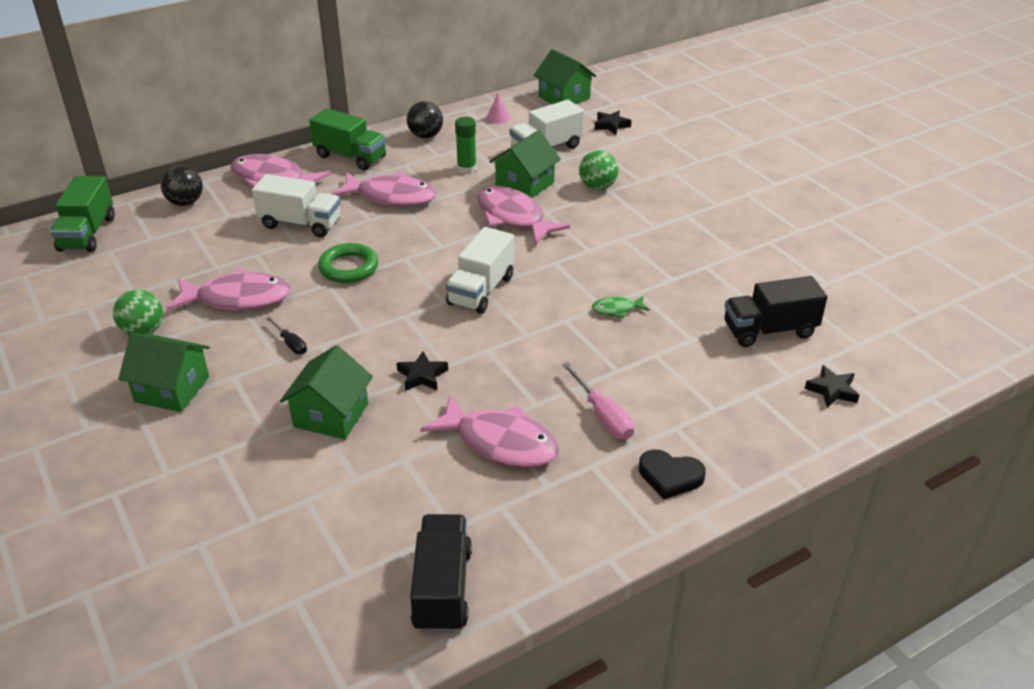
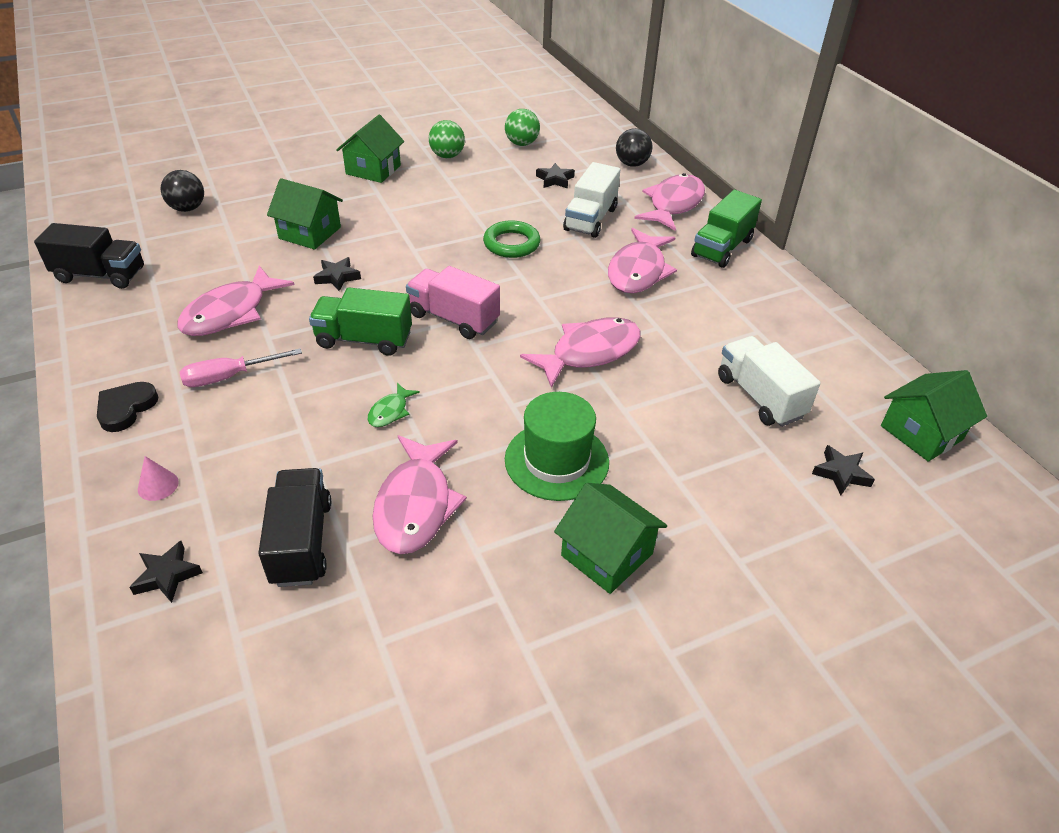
camera: 95 degrees right, 5 degrees up
(87, 234) = (586, 127): green truck -> green truck (364, 340)
(215, 249) = (555, 179): none -> black star
(237, 298) = (478, 191): pink fish -> pink fish (416, 505)
(290, 344) = (408, 215): black screwdriver -> none
(425, 136) = (778, 300): black ball -> black ball (187, 208)
(466, 168) = (701, 325): green glue stick -> none
(481, 290) = (453, 318): white truck -> pink truck
(498, 118) = (839, 361): pink cone -> pink cone (158, 485)
(525, 184) = (665, 368): green house -> green house (607, 555)
(597, 187) = (658, 433): green ball -> green ball (522, 144)
(617, 309) = (390, 411): green fish -> green fish turned 150 degrees counterclockwise
(641, 227) = (556, 460): none -> green hat

